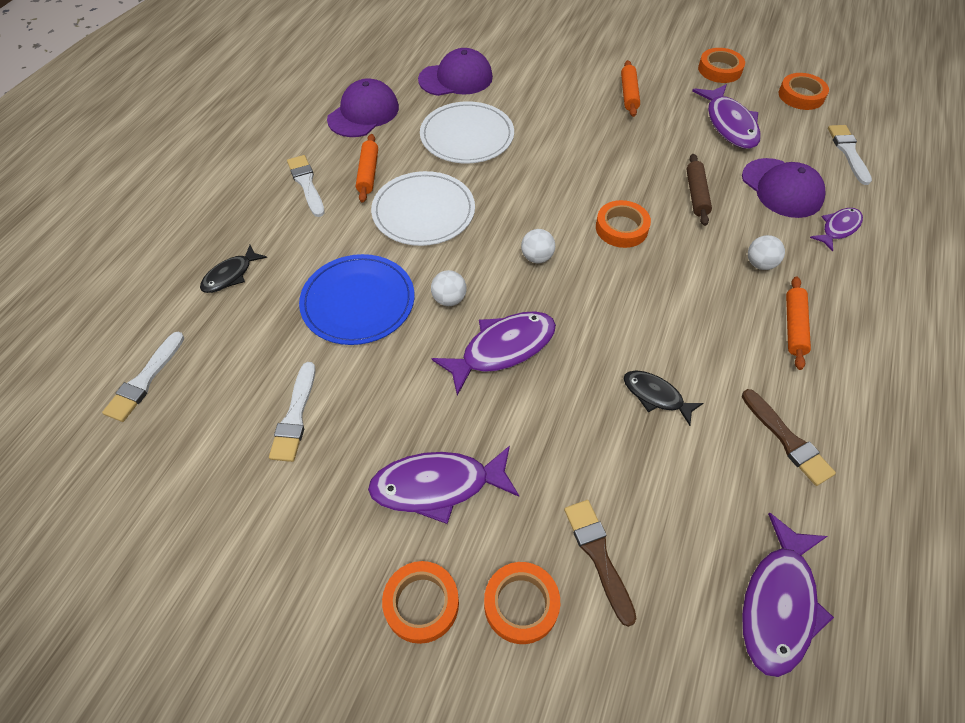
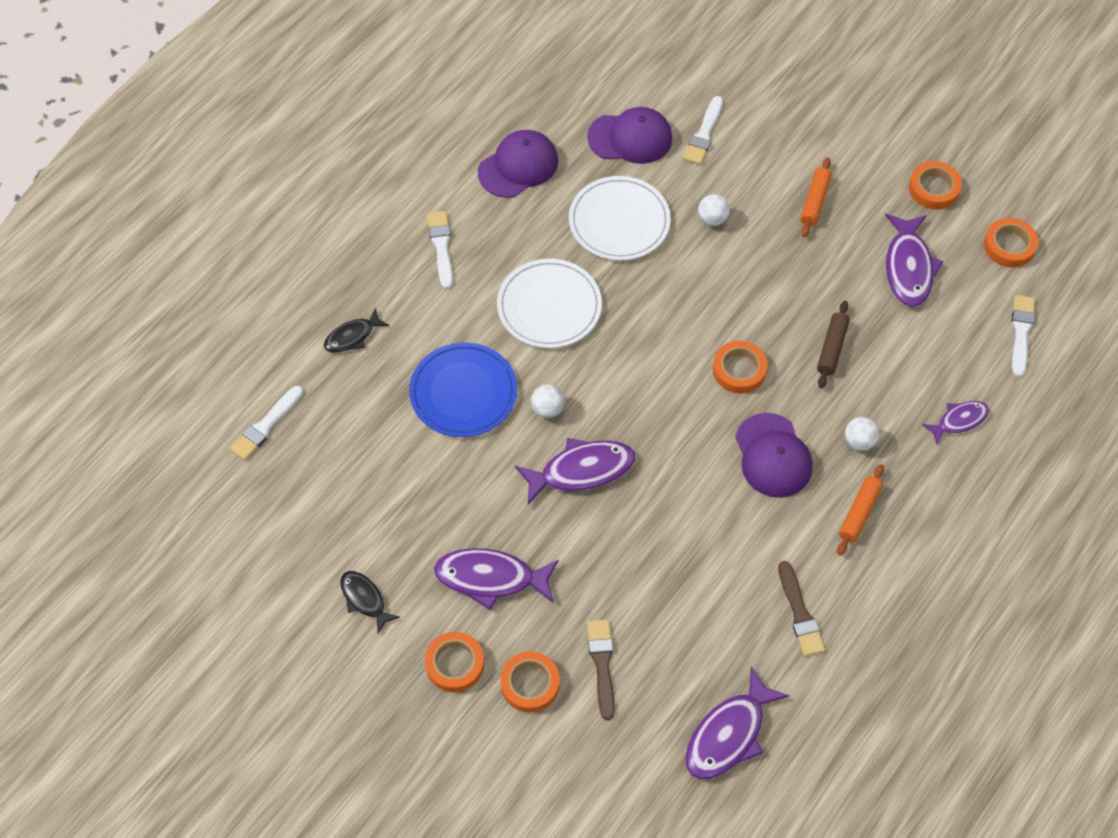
camera: 15 degrees right, 5 degrees up
(295, 416) = (387, 490): white brush -> white brush (703, 134)
(368, 173) = (505, 246): orange rolling pin -> none
(537, 257) = (644, 384): white ball -> white ball (712, 219)
(655, 396) = (702, 547): black fish -> black fish (364, 599)
(782, 188) = (925, 361): purple cap -> purple cap (773, 456)

